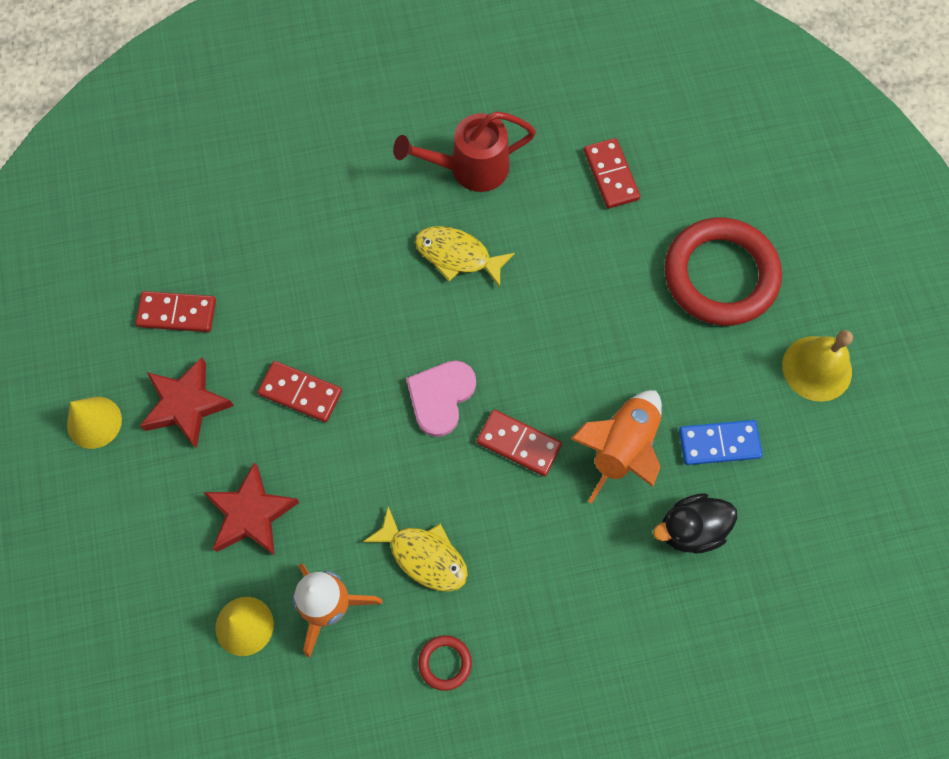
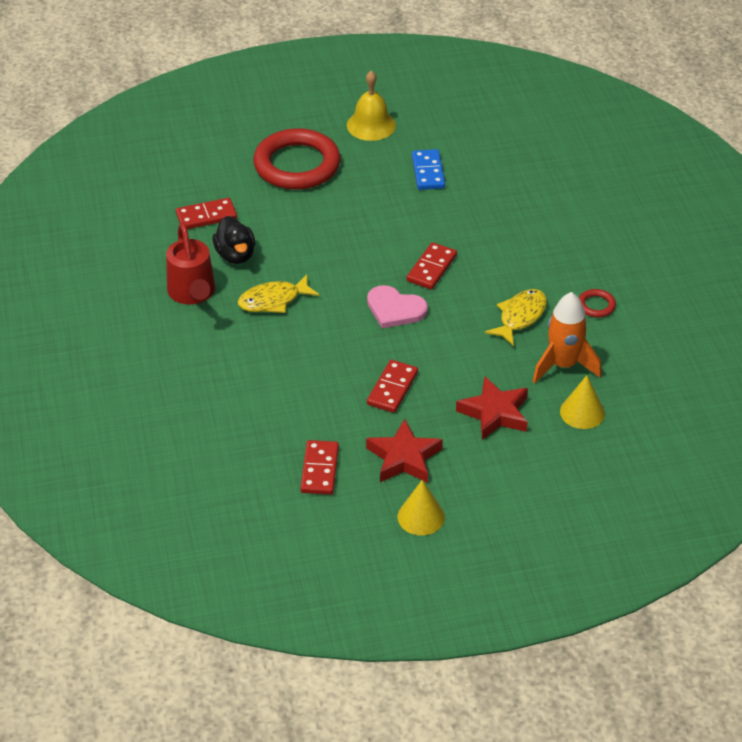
camera: 90 degrees left, 25 degrees down
(457, 256) = (273, 300): yellow fish -> yellow fish turned 45 degrees clockwise
(622, 448) = (433, 217): orange rocket -> none
(690, 529) = (491, 188): black duck -> black duck (235, 255)

